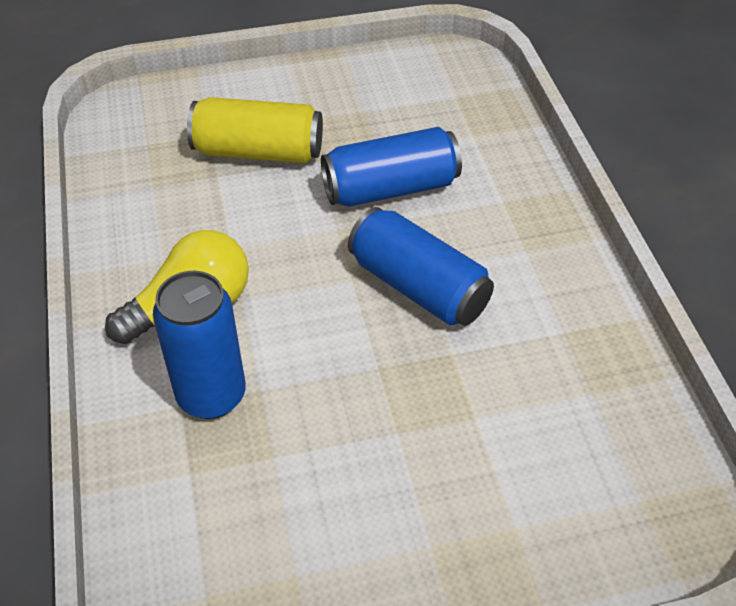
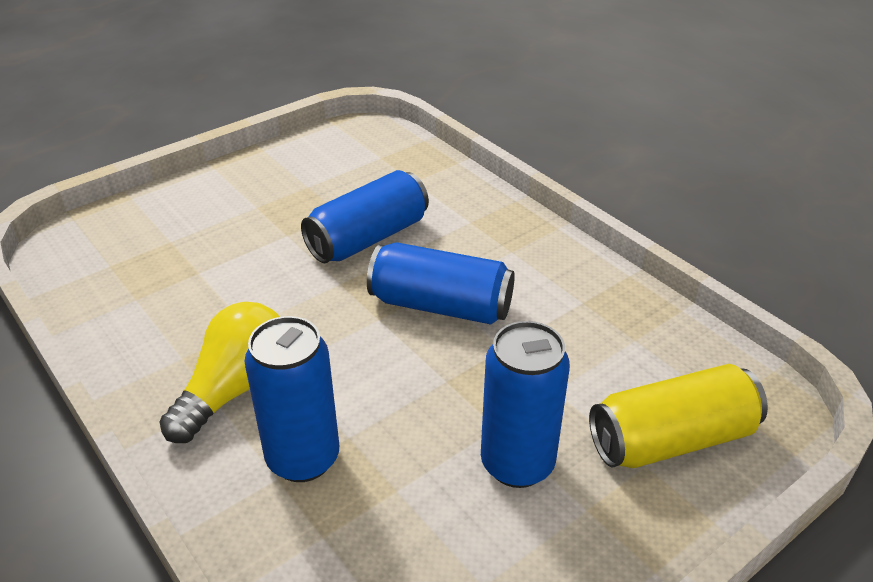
camera: 25 degrees left, 10 degrees down
(258, 151) = (227, 242): yellow can -> yellow can (671, 439)
(394, 476) = (517, 463): none -> blue can

